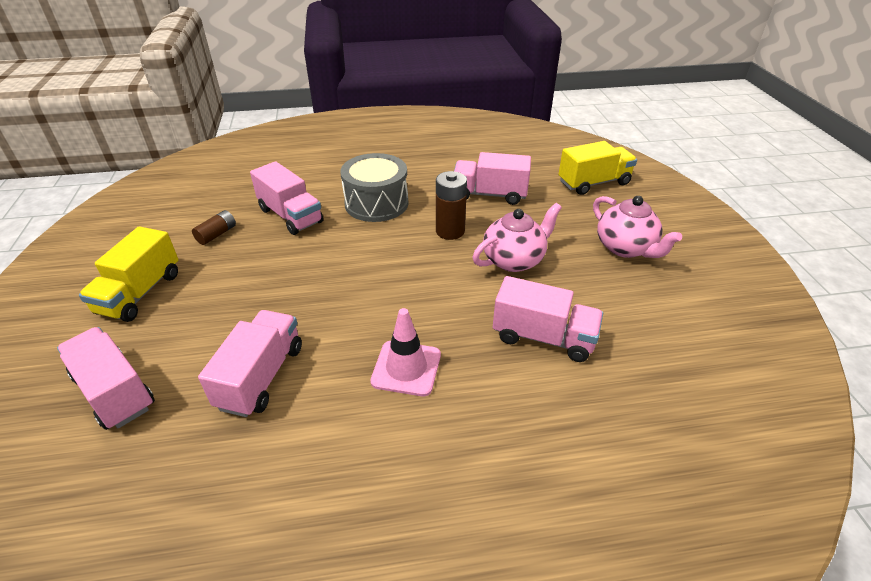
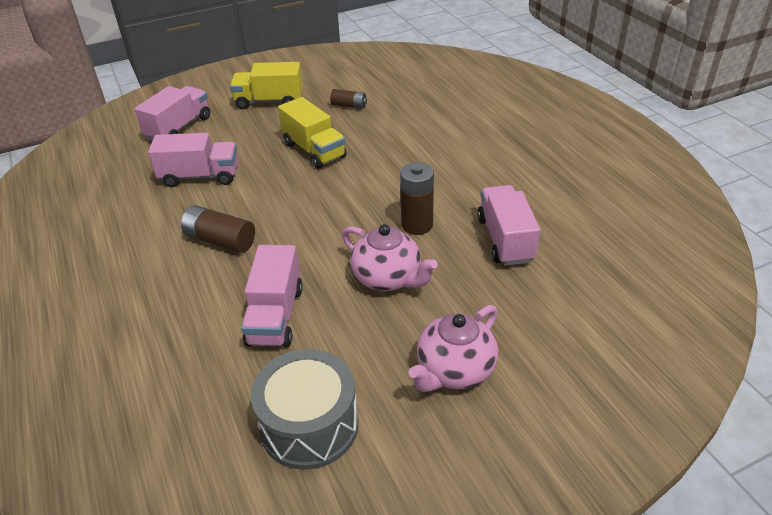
camera: 75 degrees right, 0 degrees up
(290, 216) = (392, 130): pink truck -> none
(376, 203) = (440, 169): grey drum -> grey drum (309, 425)
(406, 368) = (220, 240): pink traffic cone -> brown battery
(593, 183) = (597, 328): yellow truck -> yellow truck (314, 150)

